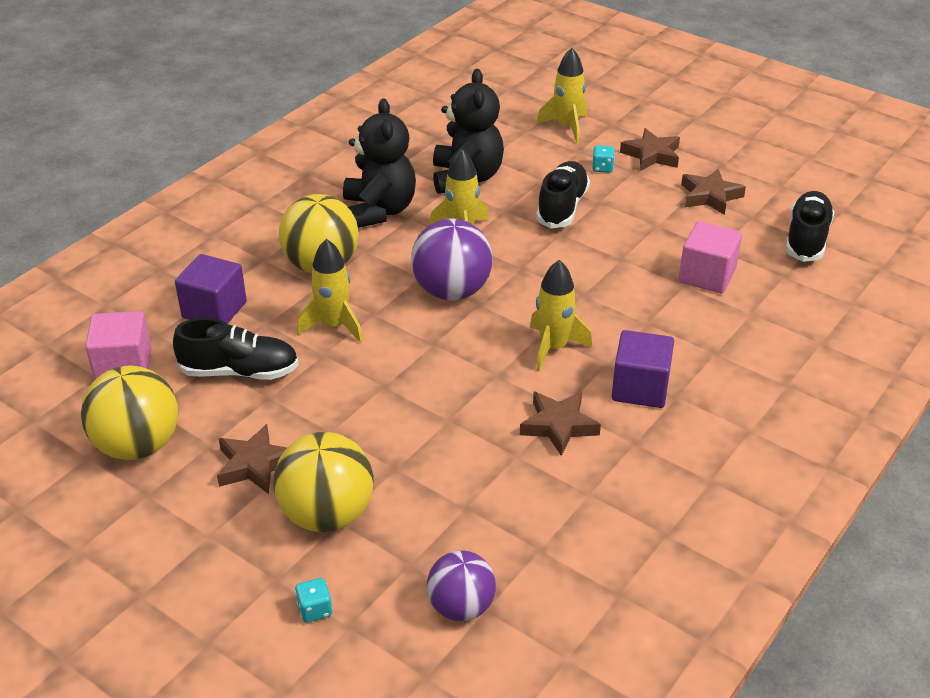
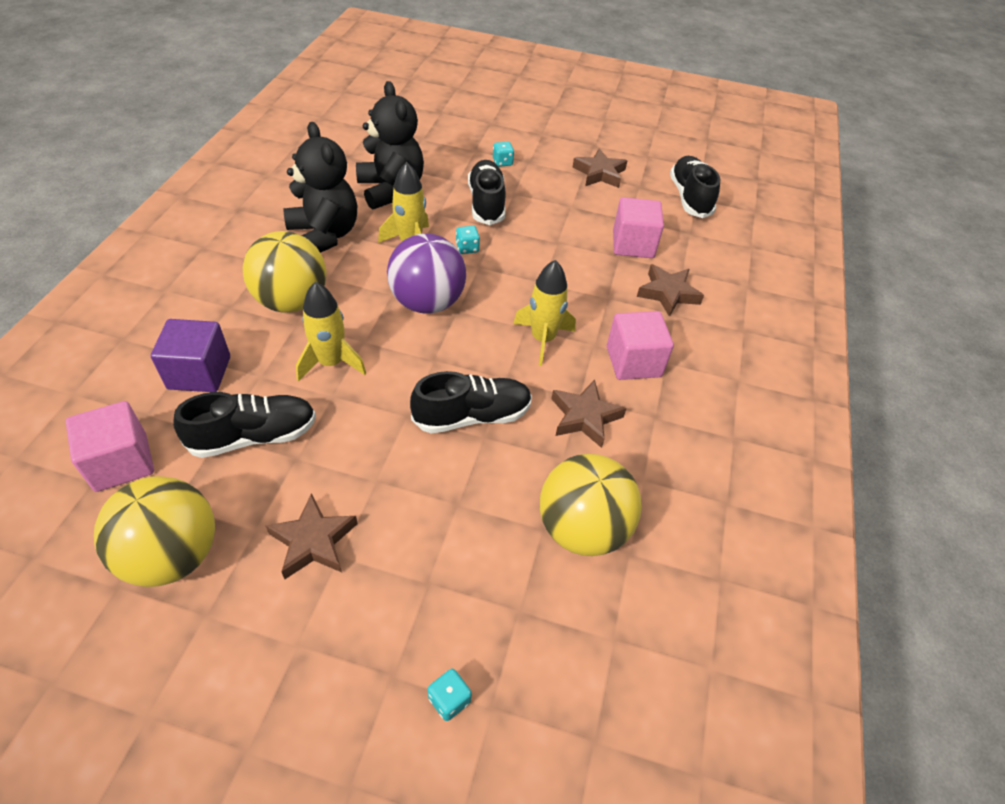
camera: 25 degrees left, 10 degrees up
(327, 515) = (413, 578): yellow ball -> yellow ball (582, 528)
(446, 400) = (472, 416): none -> black shoe
(461, 606) = (590, 643): purple ball -> none
(518, 247) = (467, 248): none -> turquoise dice
(566, 127) = (456, 130): yellow rocket -> none
(640, 388) = (633, 362): purple cube -> pink cube
(651, 155) = (536, 145): brown star -> brown star (668, 293)

